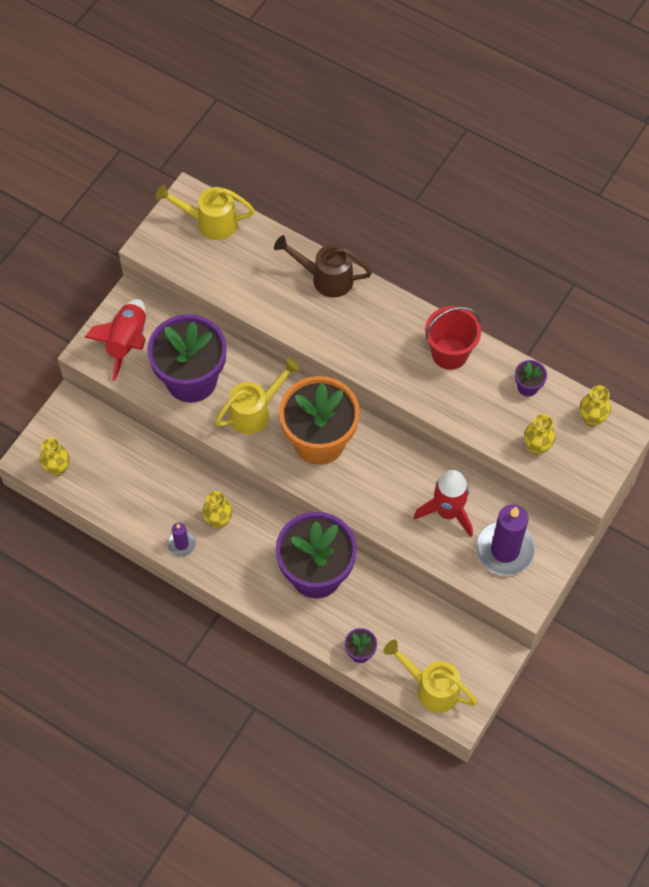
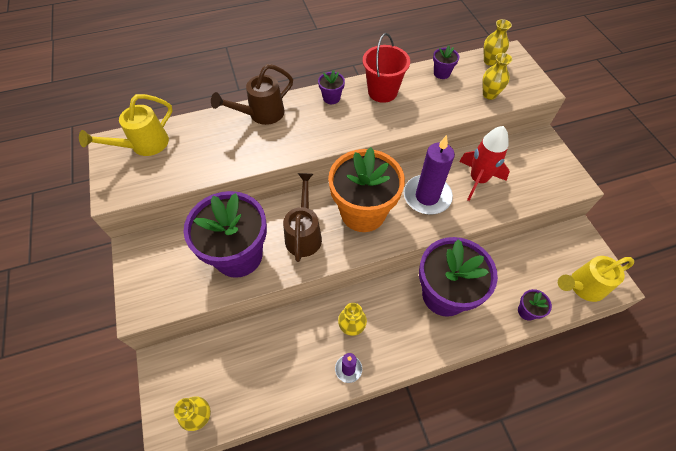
camera: 50 degrees left, 5 degrees down
(127, 342) = (163, 275): red rocket -> none
(255, 412) = (304, 234): yellow watering can -> brown watering can
(400, 317) = (331, 98): none -> purple flower pot
(505, 550) = (529, 169): purple candle -> purple candle (427, 196)

